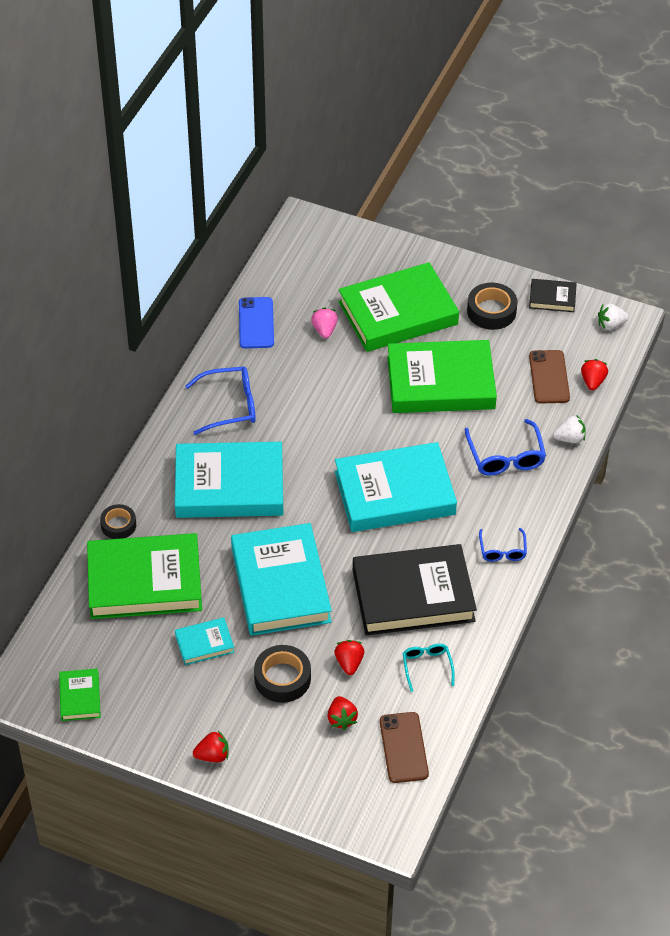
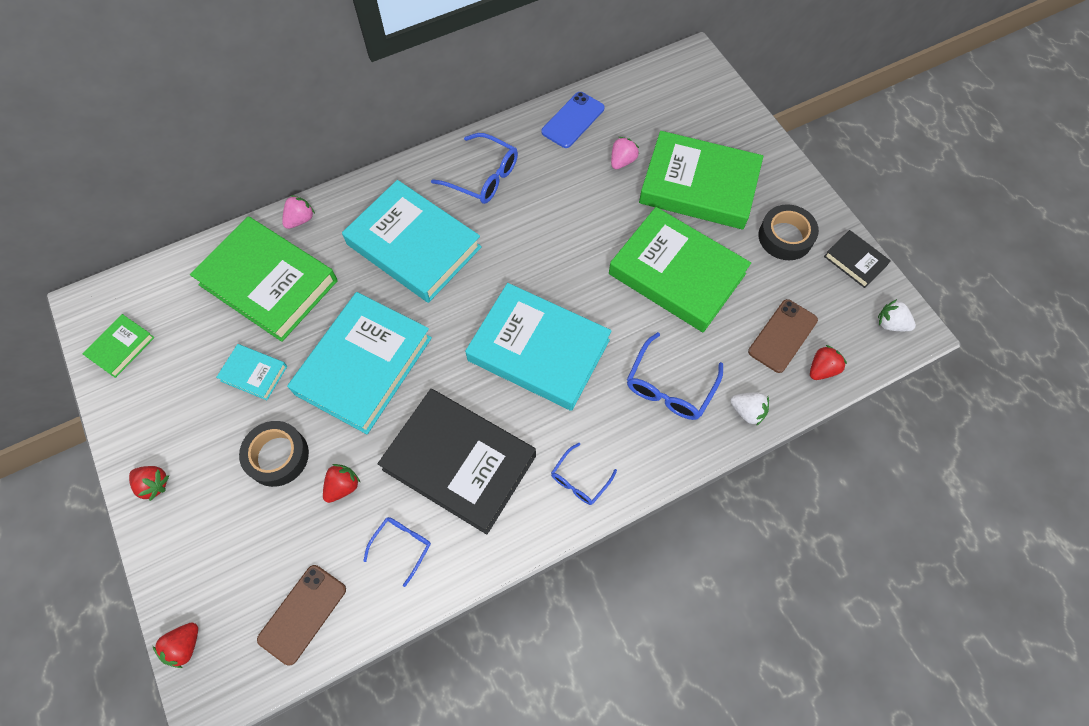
camera: 40 degrees right, 15 degrees up
(118, 525) = (300, 219): black tape -> pink strawberry
(341, 719) = (282, 538): red strawberry -> red strawberry (185, 646)
(427, 667) = (402, 546): turquoise glasses -> blue glasses

